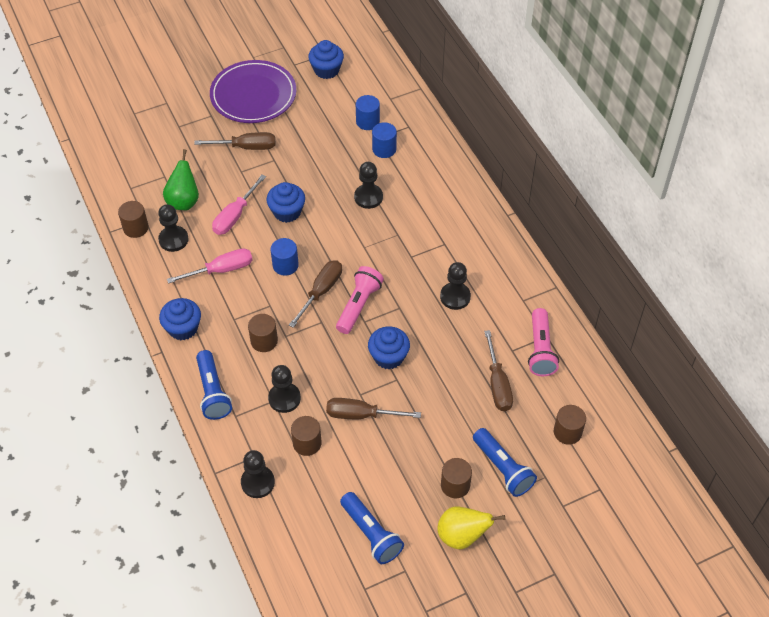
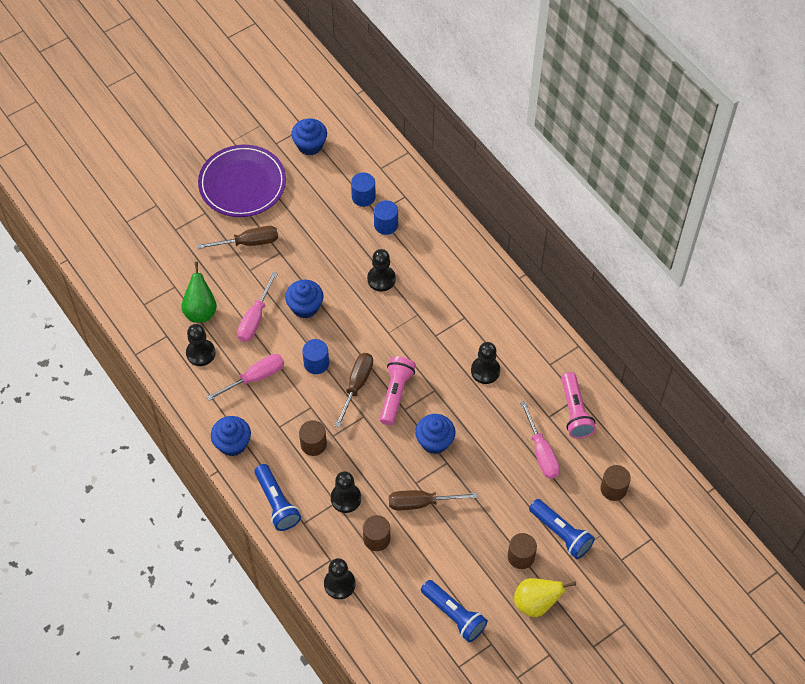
camera: 10 degrees left, 5 degrees up
(135, 228) = (160, 346): brown cylinder -> none
(497, 384) = (541, 452): brown screwdriver -> pink screwdriver

